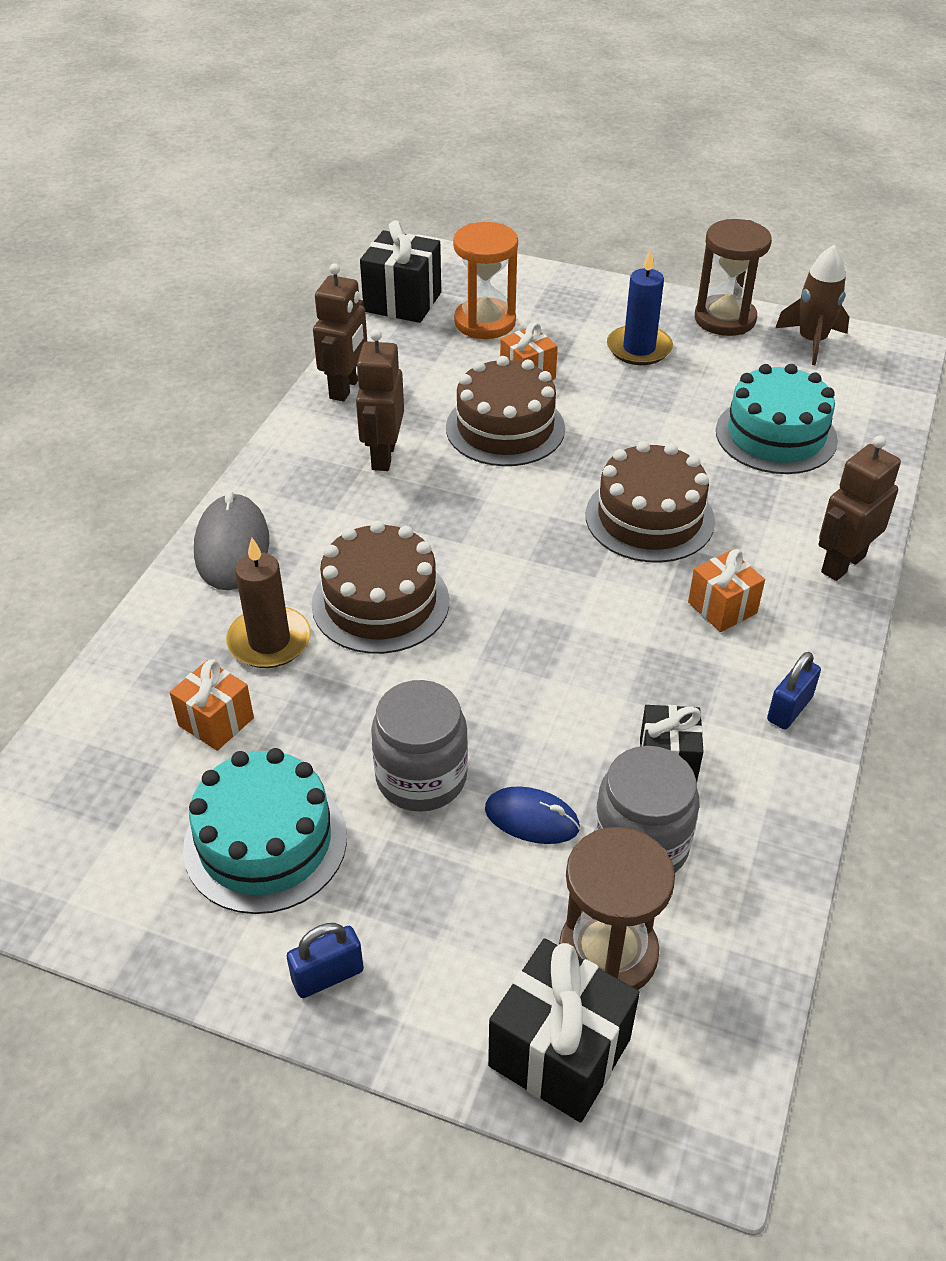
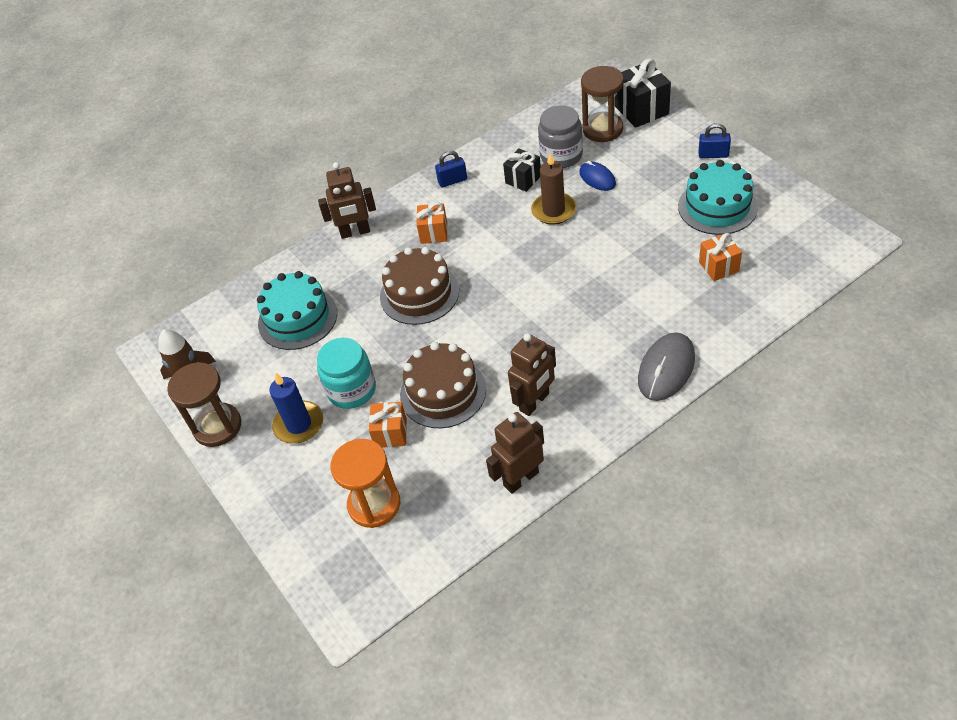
camera: 140 degrees left, 5 degrees up
(269, 641) = (672, 299): brown candle -> brown candle (553, 210)
(380, 603) = (600, 299): brown cake -> none
(402, 302) = (416, 562): black gift -> none
(421, 777) = (633, 209): grey jar -> none
(617, 394) = (351, 390): none -> turquoise jar

